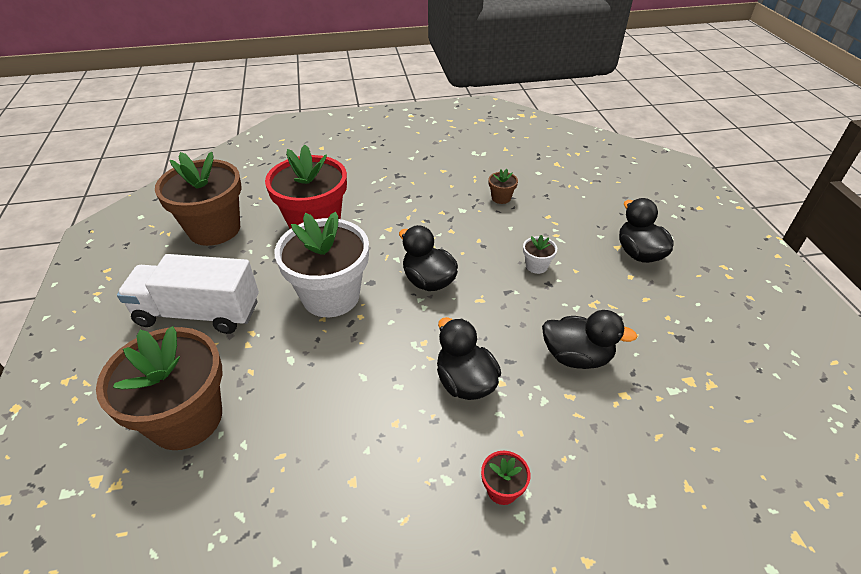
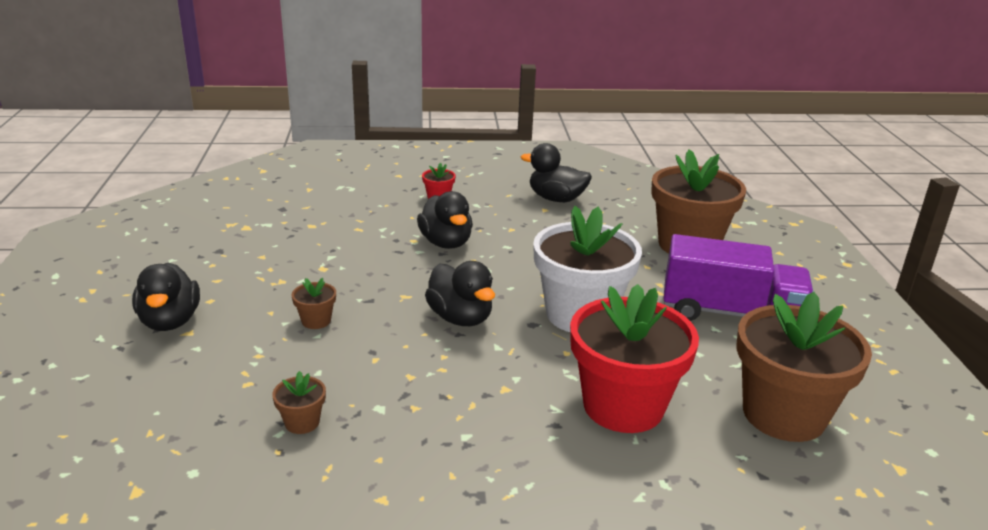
camera: 175 degrees left, 15 degrees down
(198, 313) = (730, 313): white truck -> purple truck
(536, 266) = (316, 321): white flower pot -> brown flower pot
(576, 356) = (333, 248): black duck -> black duck (556, 199)

